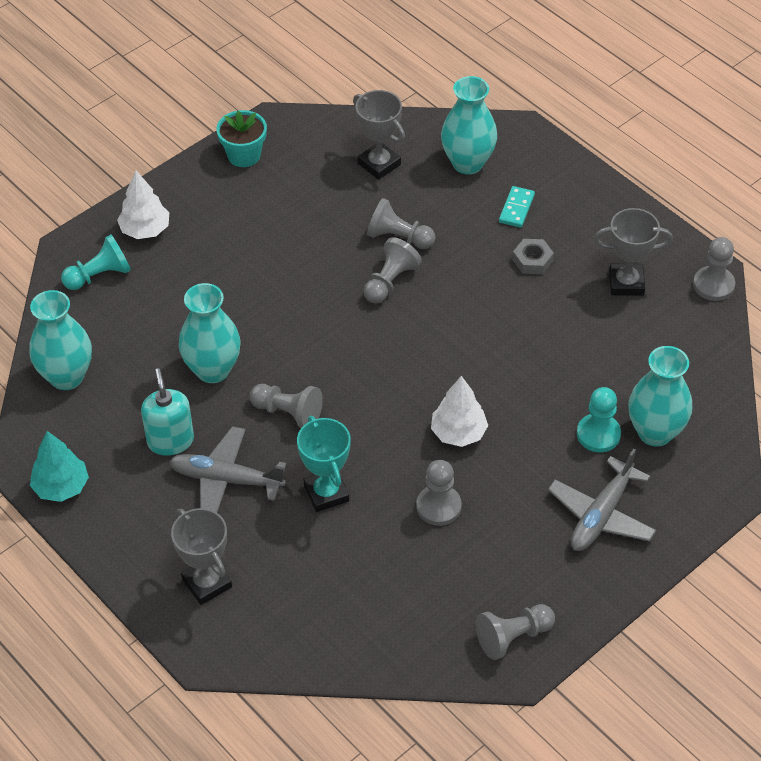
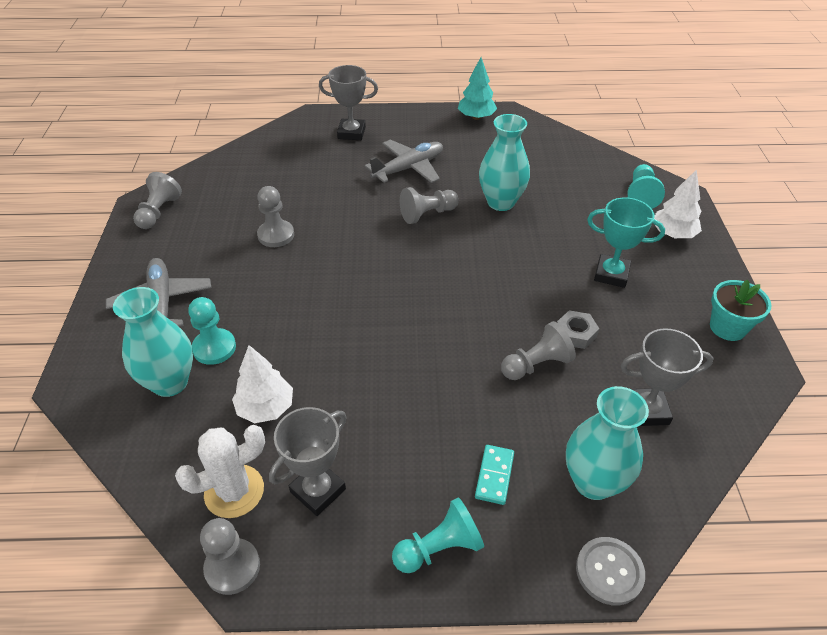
camera: 130 degrees right, 5 degrees down
(66, 377) = (559, 149): turquoise vase -> none
(170, 441) = (463, 162): turquoise soap dispenser -> none
(326, 493) = (348, 198): turquoise trophy -> turquoise trophy (611, 274)
(390, 281) = (491, 329): grey pawn -> none
(458, 433) = (313, 277): white tree -> white tree (265, 408)
(516, 208) = (494, 476): turquoise domino -> turquoise domino turned 45 degrees clockwise
(520, 131) = (609, 571): none -> grey button
(532, 260) = (419, 438): grey nut -> grey nut (575, 333)
(592, 205) = (439, 548): none -> turquoise pawn
(676, 323) = (234, 491): none -> white cactus

